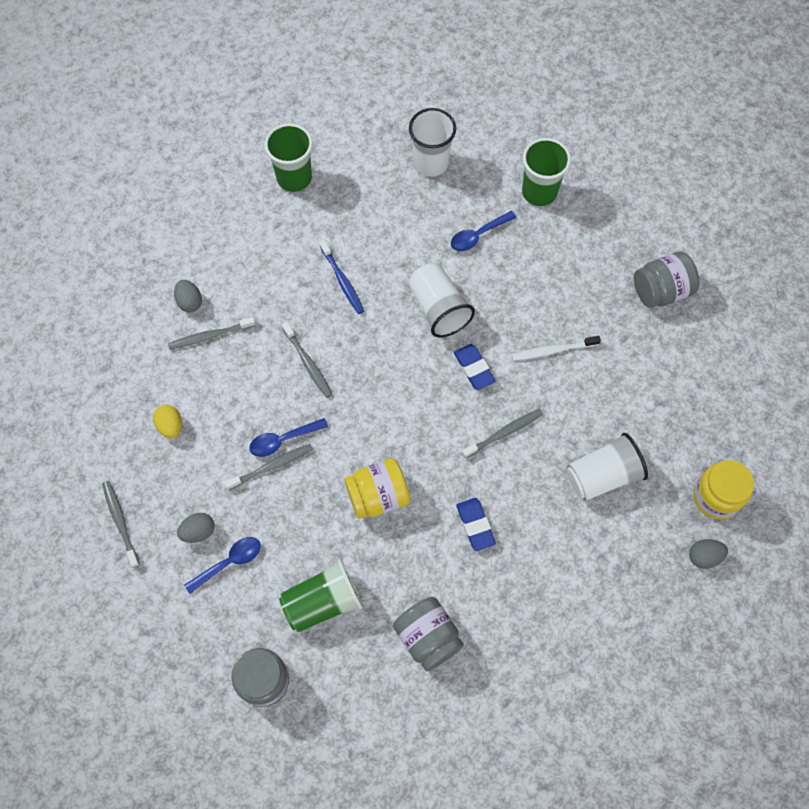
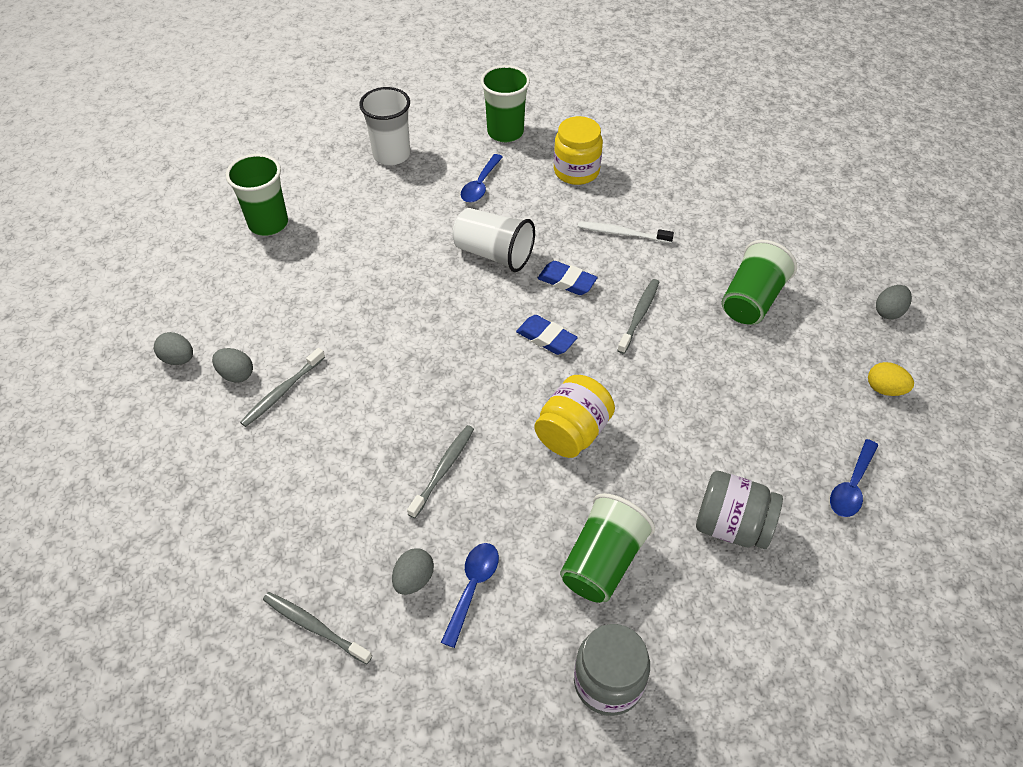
camera: 35 degrees left, 15 degrees down
(161, 264) = (178, 359): none -> grey egg
(170, 426) = (301, 497): yellow egg -> yellow egg (884, 389)
(283, 440) = (435, 439): blue spoon -> blue spoon (851, 486)
(308, 363) = (406, 361): grey toothbrush -> none
(342, 281) = (384, 278): blue toothbrush -> none
(475, 525) = (683, 402): blue eraser -> blue eraser (546, 338)
(552, 351) = (621, 233): white toothbrush -> white toothbrush turned 60 degrees clockwise
(602, 475) = (751, 300): white cup -> green cup
(661, 291) = (667, 150): grey jar -> none
(716, 497) = (852, 264): yellow jar -> yellow jar (576, 171)

